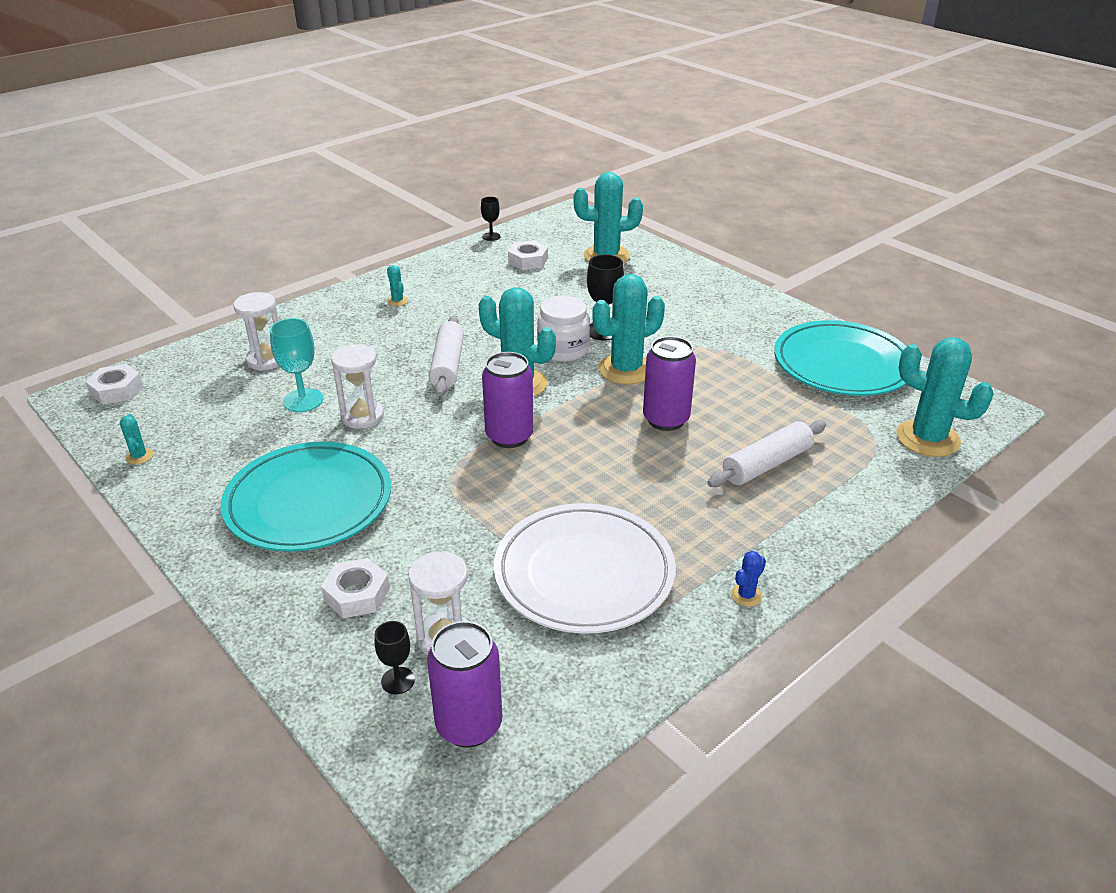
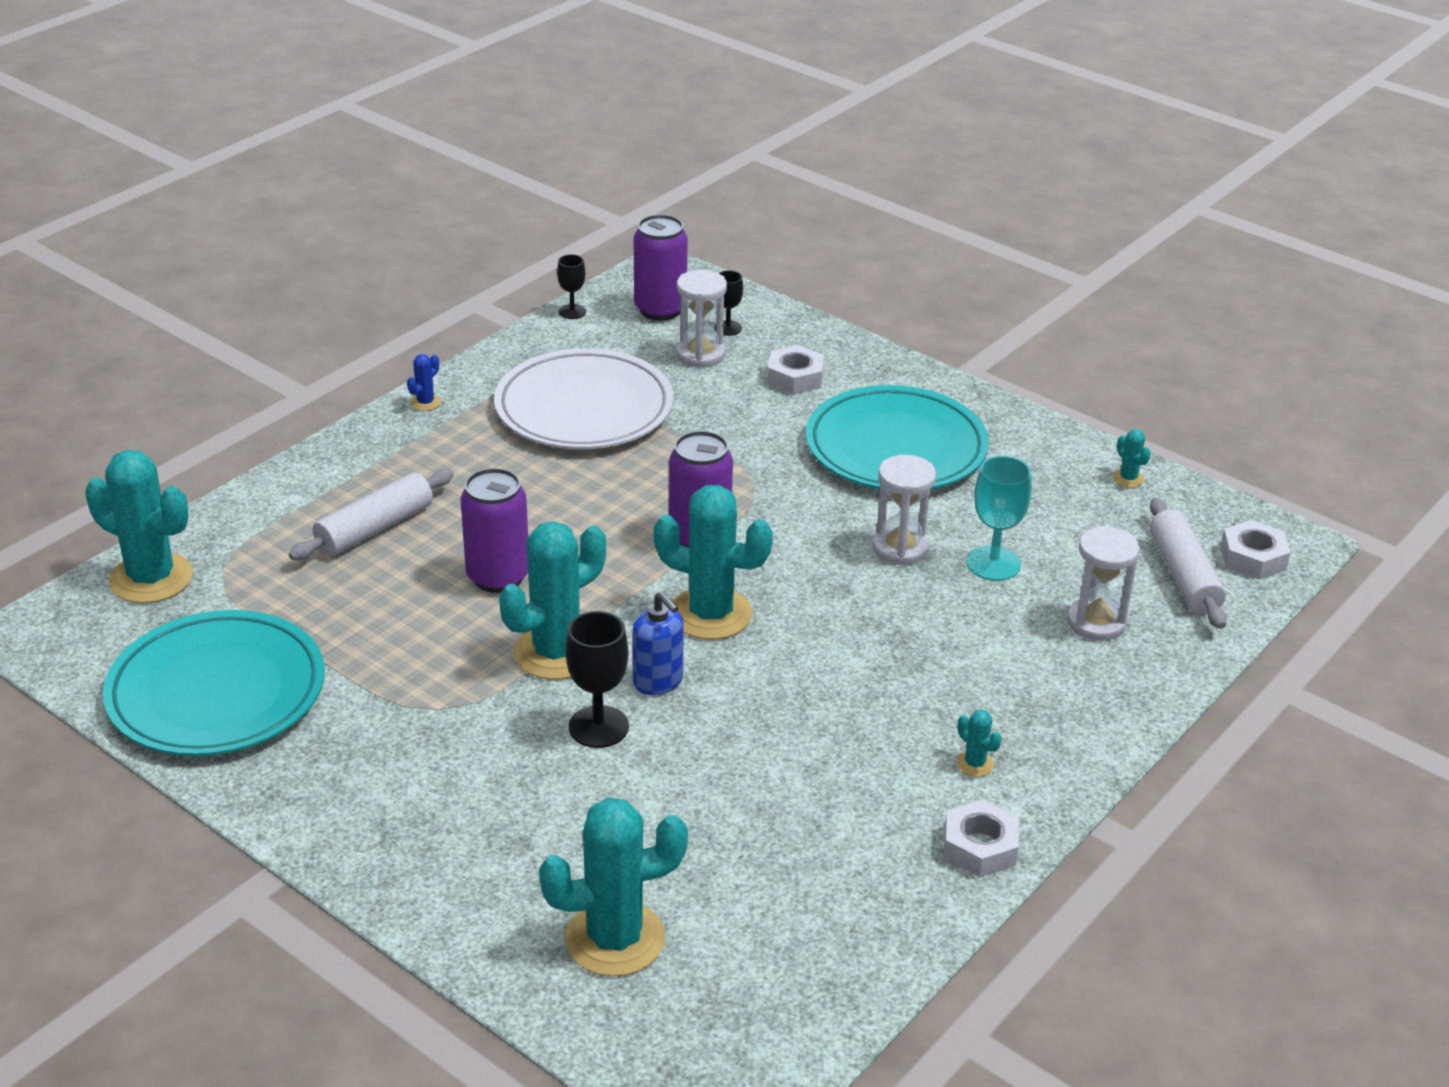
camera: 170 degrees right, 0 degrees up
(448, 365) = (825, 637): white rolling pin -> white rolling pin (1183, 575)
(491, 236) = (882, 986): black goblet -> black goblet (572, 312)
(528, 260) = (776, 906): white nut -> white nut (980, 847)
(563, 350) = (658, 681): white jar -> blue soap dispenser

